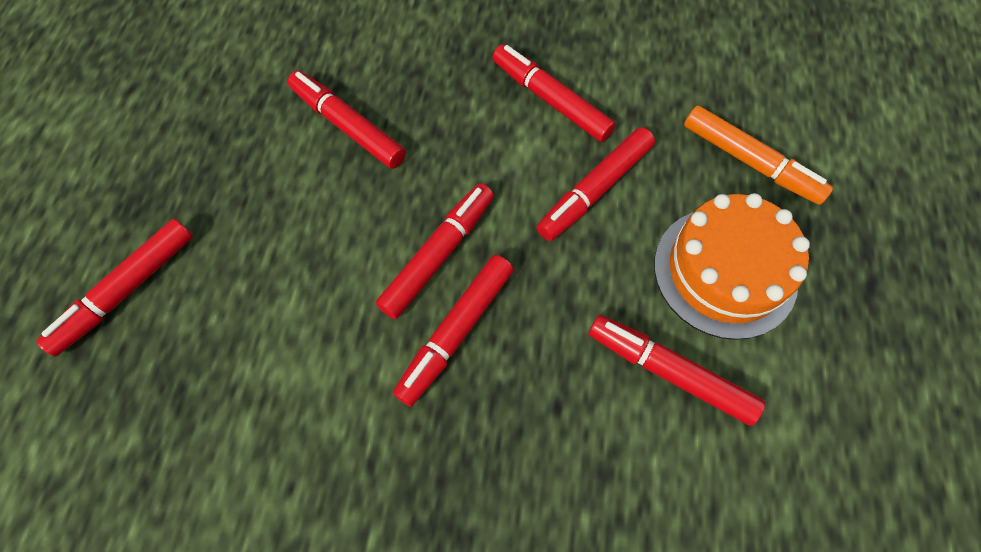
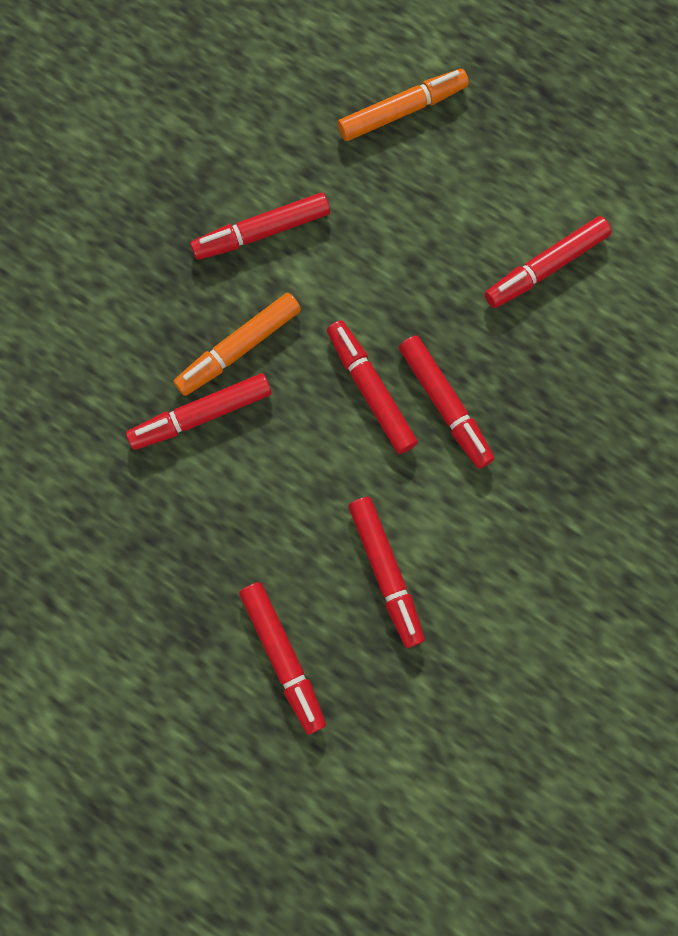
camera: 65 degrees left, 10 degrees up
(427, 128) = (238, 348): none -> orange marker
(594, 190) = (369, 242): red marker -> red marker (385, 572)
(725, 271) = (486, 185): orange cake -> none

